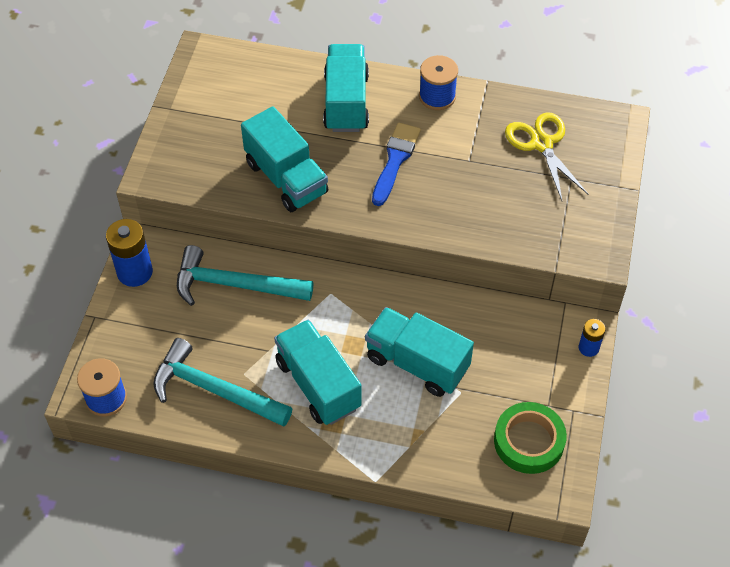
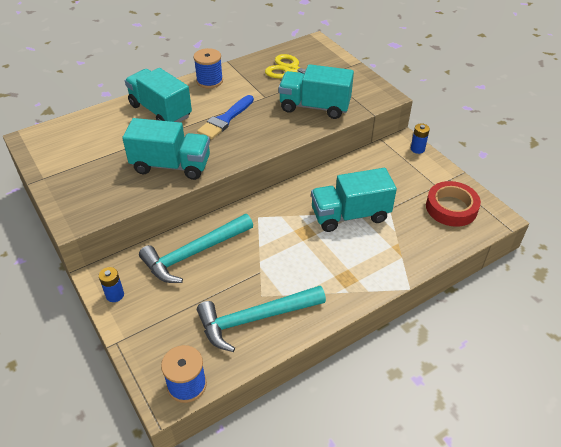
camera: 45 degrees left, 10 degrees down
(135, 272) = (115, 295): blue battery -> blue battery, size x0.56
(318, 384) = (312, 266): turquoise truck -> turquoise truck (314, 107)
(395, 160) = (225, 119): blue brush -> blue brush turned 120 degrees counterclockwise
(529, 441) = (451, 208): green tape -> red tape

